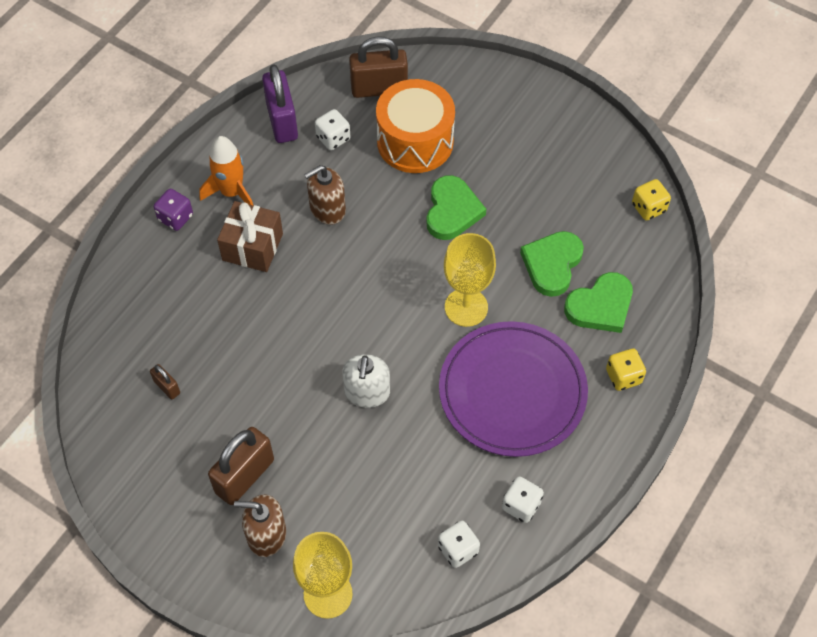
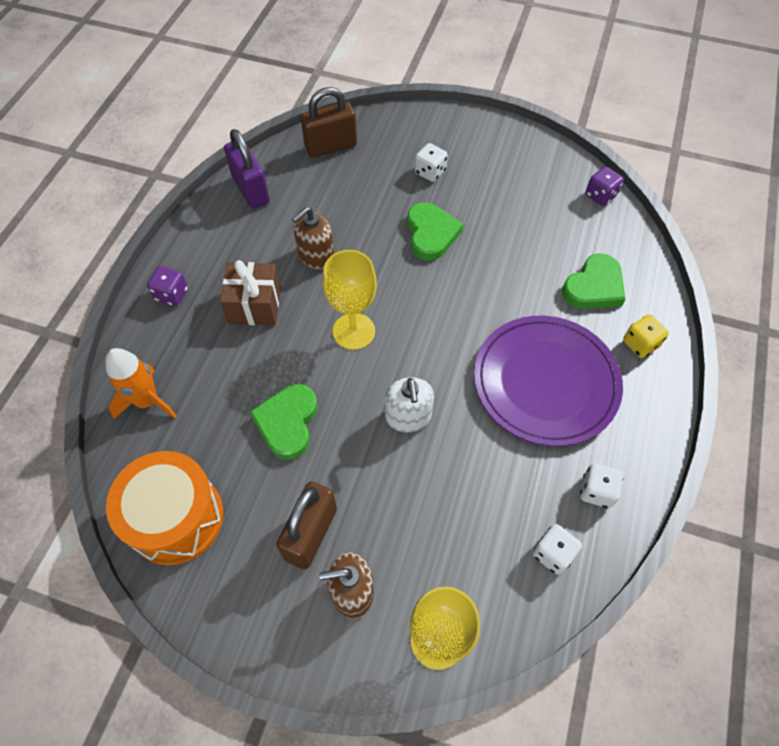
camera: 15 degrees left, 0 degrees up
(167, 387) = (204, 460): brown padlock -> none
(232, 192) = (221, 260): orange rocket -> orange rocket (147, 401)
(333, 138) = (302, 195): white dice -> white dice (430, 172)
(415, 141) = (377, 183): orange drum -> orange drum (176, 517)
(466, 307) = (474, 315): yellow goblet -> yellow goblet (353, 331)
(552, 264) = (537, 260): green heart -> green heart (287, 422)
(648, 208) = (600, 196): yellow dice -> purple dice

